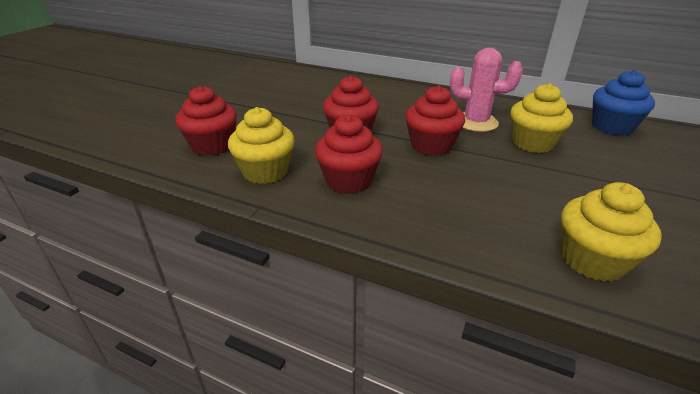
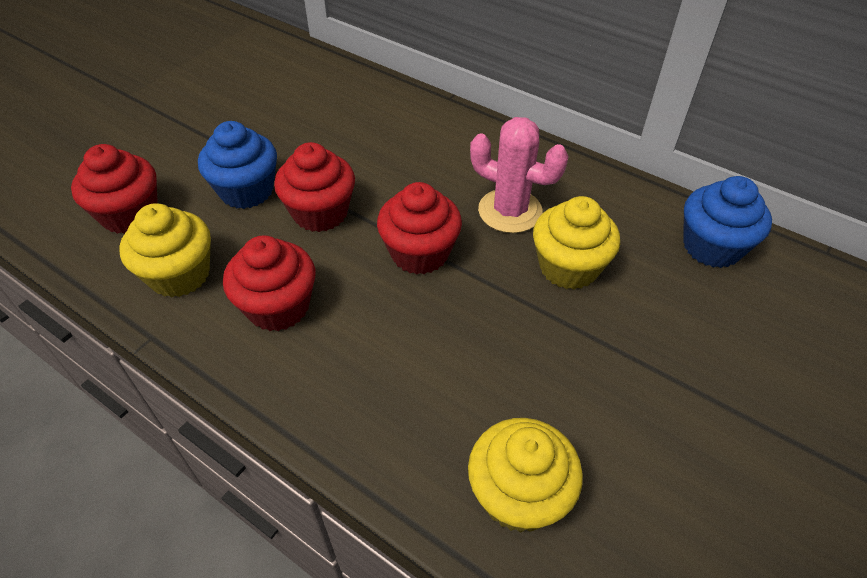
camera: 10 degrees right, 15 degrees up
(293, 128) = (246, 191): none -> blue cupcake

